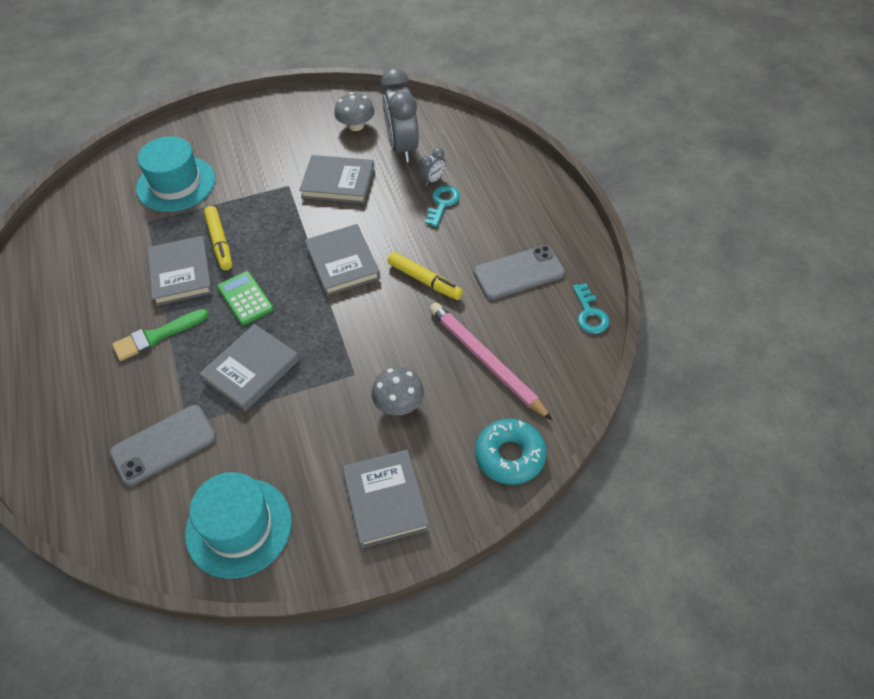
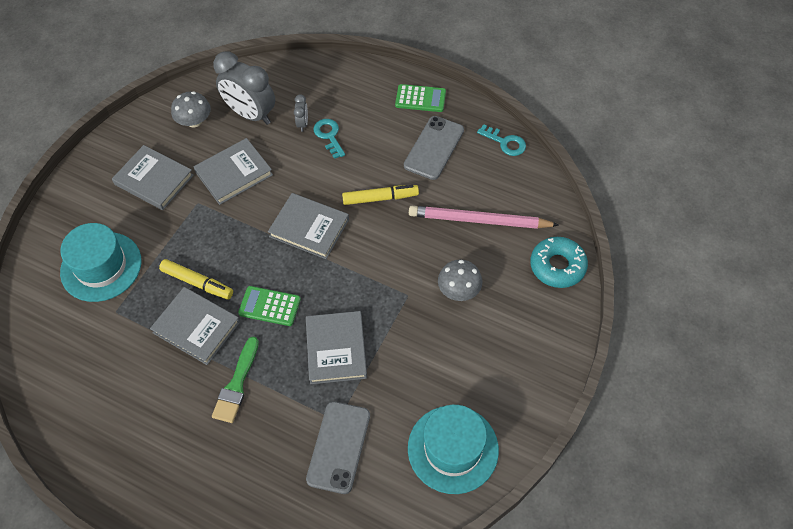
camera: 45 degrees left, 5 degrees up
(385, 500) = (519, 353): grey book -> grey book (154, 180)
(555, 225) = (420, 99): none -> green calculator

